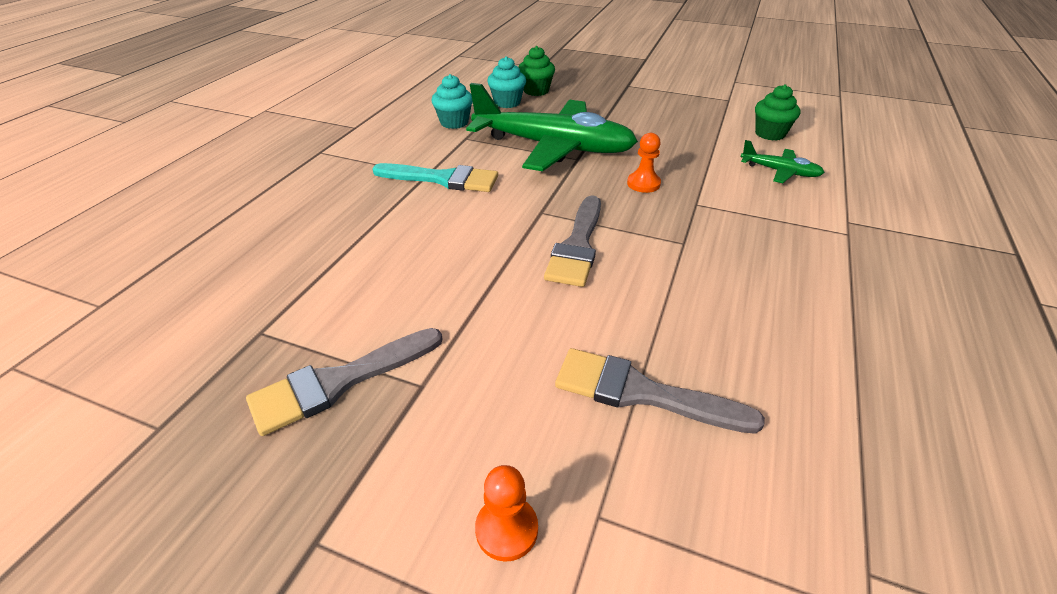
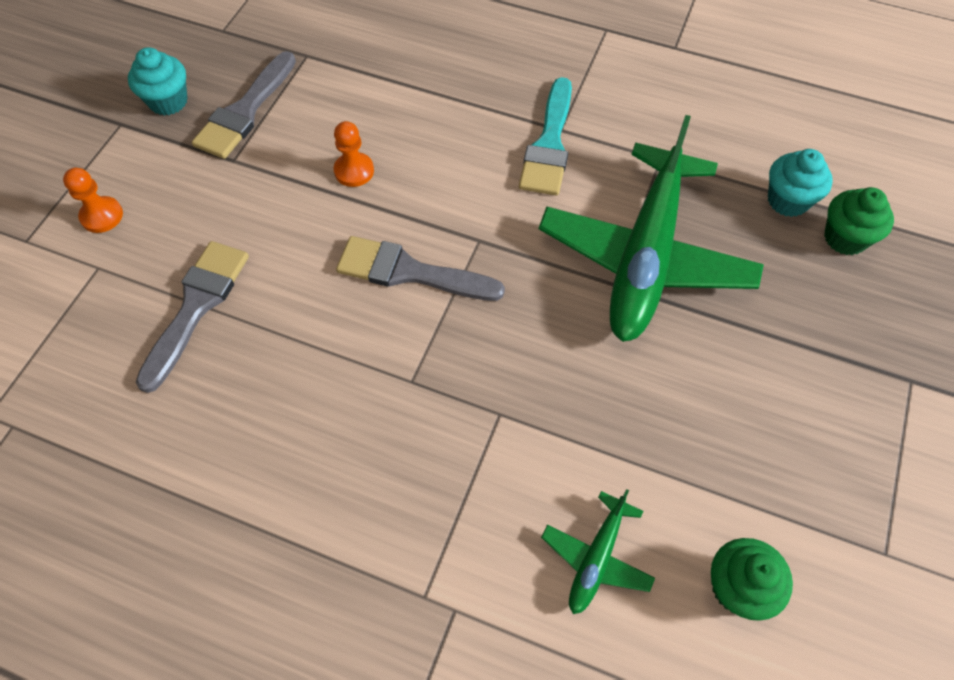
camera: 90 degrees right, 20 degrees up
(339, 382) = (245, 111): grey brush -> grey brush turned 120 degrees counterclockwise
(454, 122) = (705, 143): turquoise cupcake -> turquoise cupcake (168, 101)
(643, 184) = (549, 356): orange pawn -> orange pawn (354, 171)

